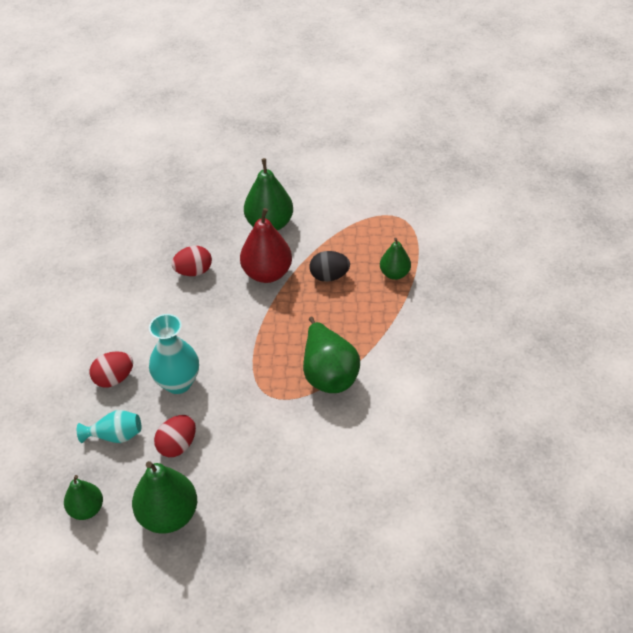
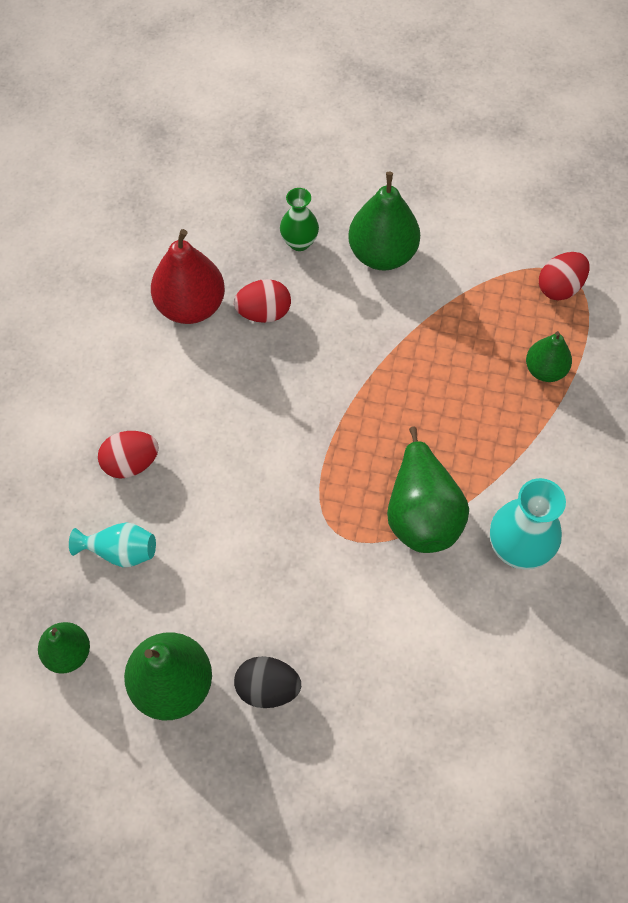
camera: 10 degrees right, 15 degrees up
(177, 445) = (200, 582): red egg -> red egg (560, 287)
(178, 383) = (215, 487): turquoise vase -> turquoise vase (518, 548)
(211, 226) = (299, 242): none -> green vase
(267, 273) = (365, 335): red pear -> red pear (191, 306)
(329, 276) = (451, 356): black egg -> black egg (267, 688)

